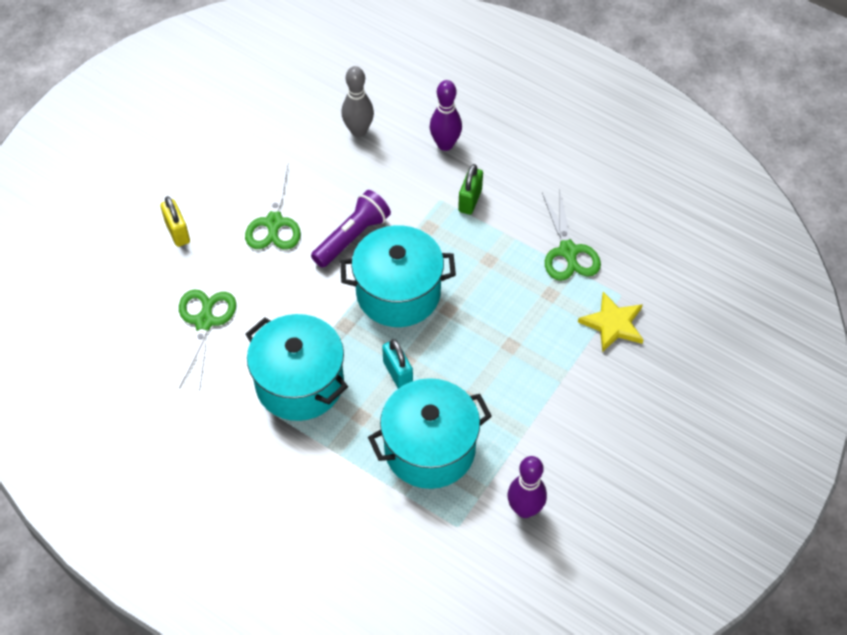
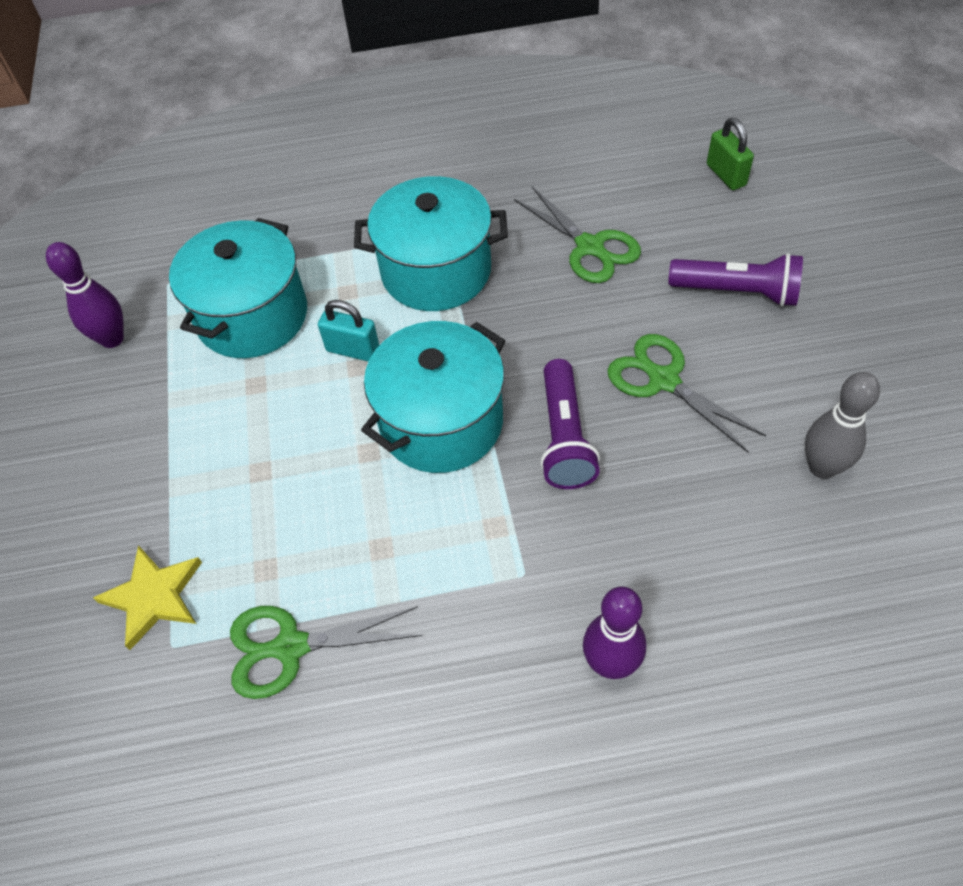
camera: 140 degrees right, 0 degrees up
(177, 232) = (736, 292): yellow padlock -> purple flashlight
(358, 131) = (738, 576): grey bowling pin -> grey bowling pin (822, 467)
(470, 200) = (486, 607): green padlock -> green padlock (726, 175)
(568, 252) = (289, 647): green scissors -> green scissors turned 45 degrees counterclockwise

